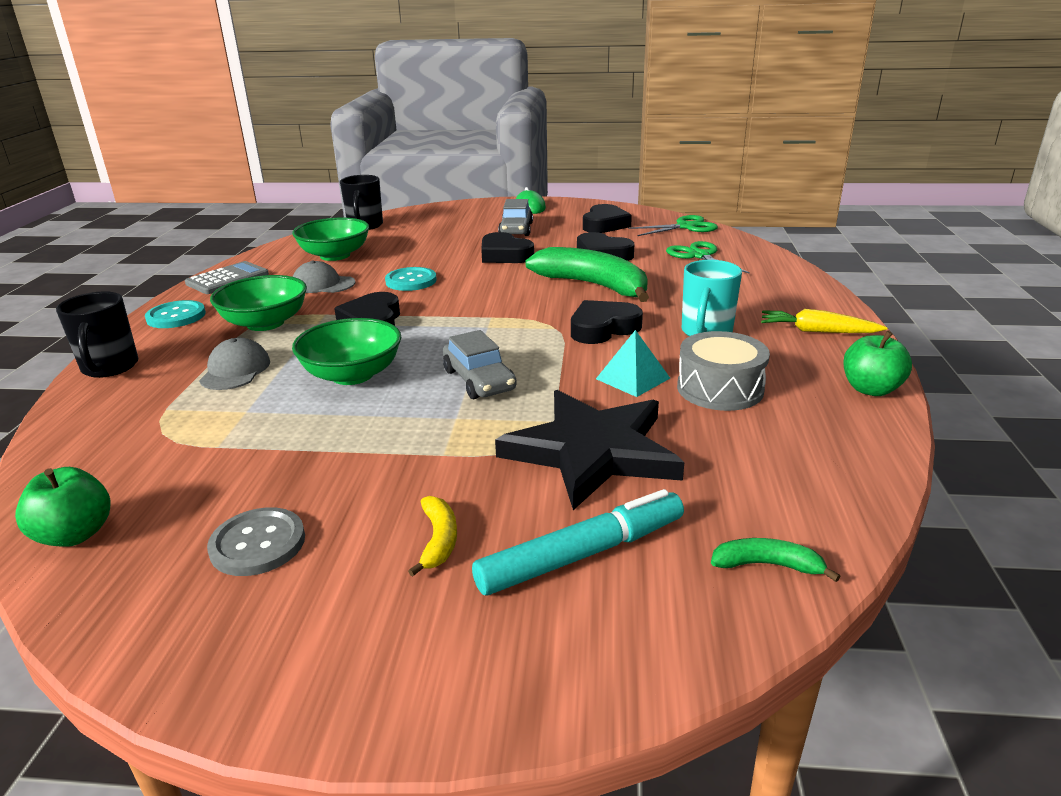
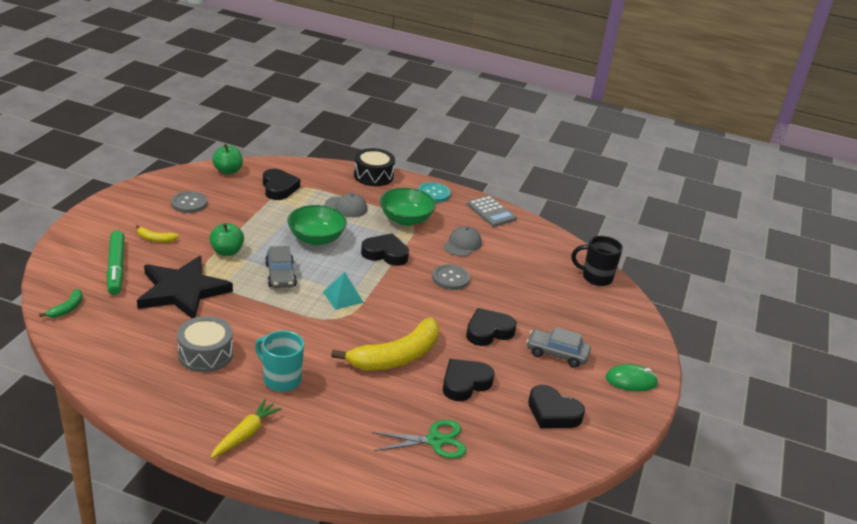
camera: 100 degrees right, 5 degrees up
(109, 368) = (373, 176): black mug -> black drum
(335, 255) = (522, 255): green bowl -> none
(411, 281) = (450, 278): turquoise button -> grey button
(479, 380) = (280, 275): grey car -> grey car turned 90 degrees counterclockwise
(582, 554) = (116, 268): turquoise marker -> green marker
(593, 285) = (396, 357): green banana -> yellow banana
(603, 328) = (317, 337): black heart -> black heart (279, 188)
(632, 378) = (242, 327): turquoise pyramid -> turquoise pyramid (343, 297)
(686, 227) = (525, 467): green scissors -> none
(870, 389) = (156, 414): green apple -> green apple (227, 251)

